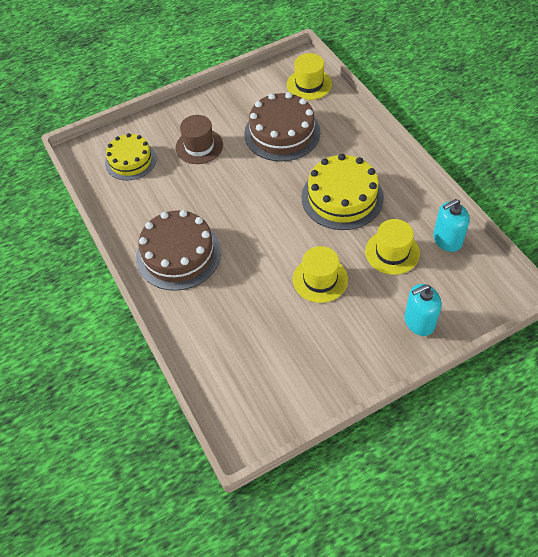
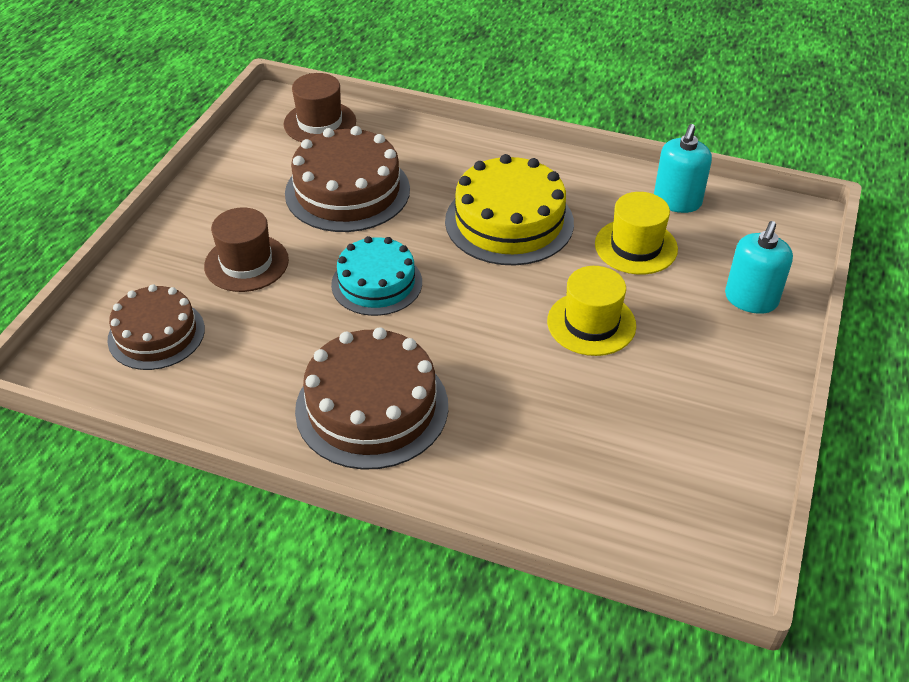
camera: 45 degrees left, 10 degrees down
(130, 160) = (156, 334): yellow cake -> brown cake
(244, 192) = (377, 283): none -> turquoise cake
(309, 84) = (320, 123): yellow hat -> brown hat

